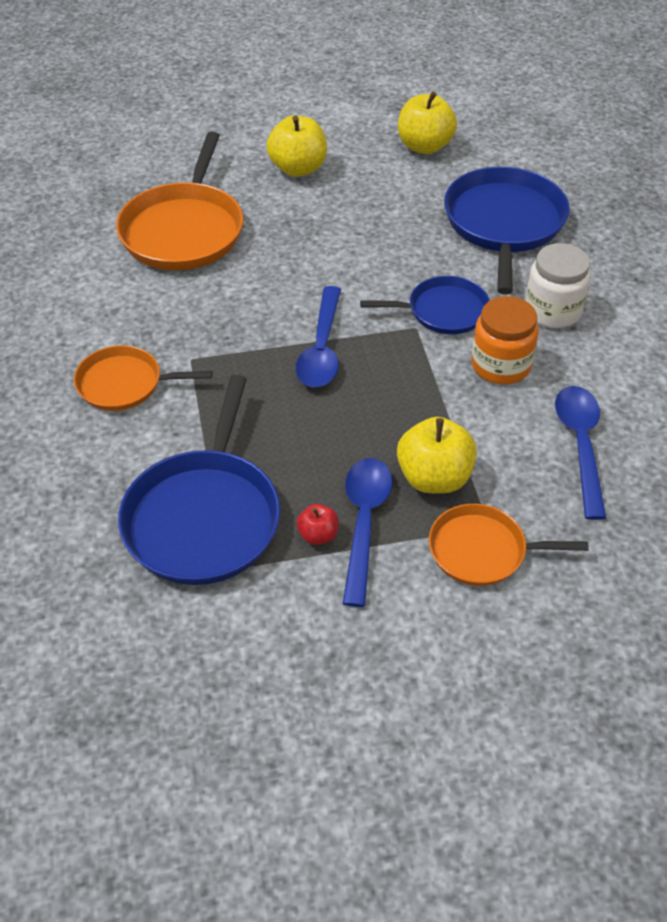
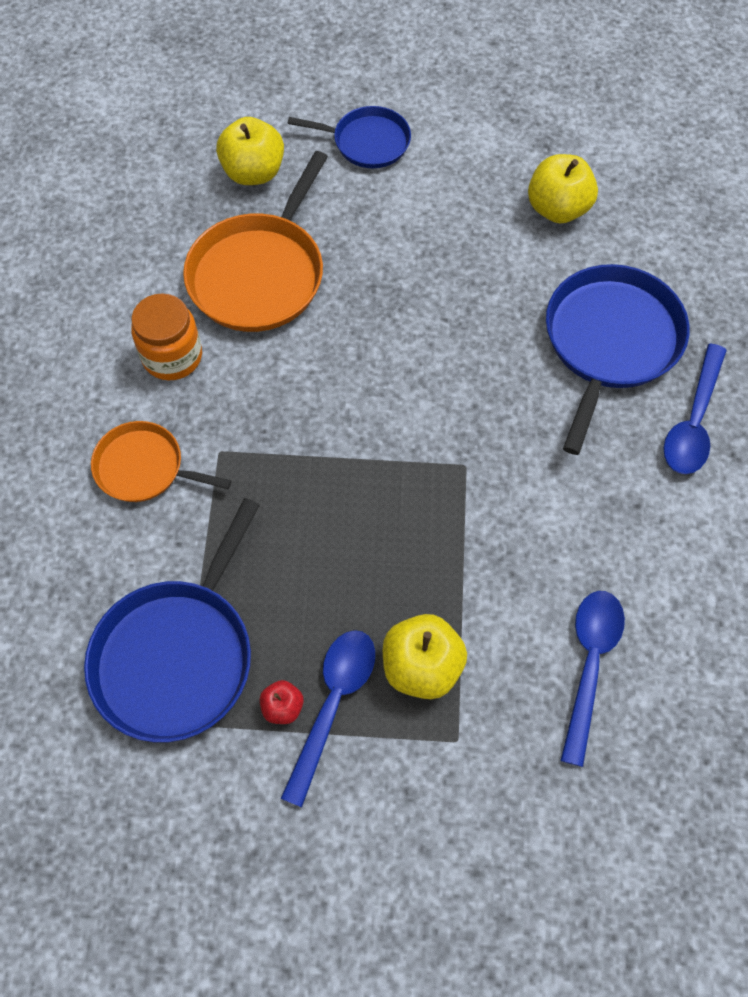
camera: 15 degrees right, 15 degrees up
(298, 168) = (406, 212): yellow apple -> yellow apple (253, 172)
(321, 349) = (357, 470): blue spoon -> blue spoon (693, 421)
(443, 311) = (502, 449): blue pan -> blue pan (367, 142)
(482, 550) = (441, 770): orange pan -> none
(500, 365) = (540, 538): orange jar -> orange jar (172, 356)
(552, 311) = (622, 477): white jar -> none

